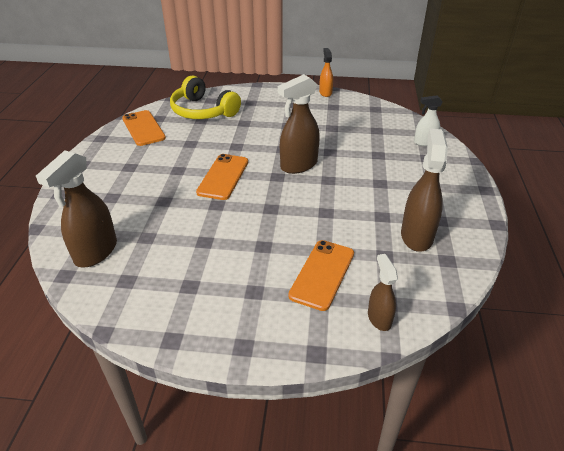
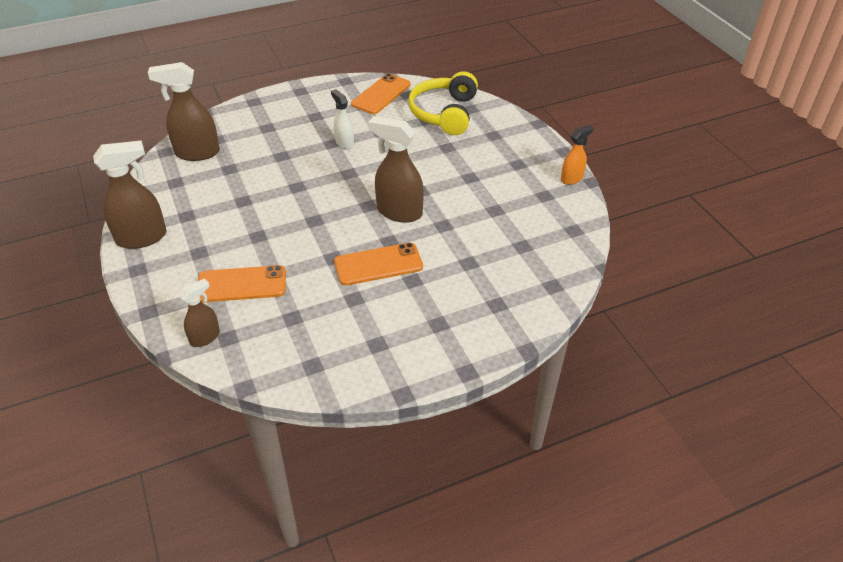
camera: 60 degrees right, 5 degrees up
(223, 177) = (341, 173): orange phone -> orange phone (378, 264)
(416, 236) = (337, 332): brown spray bottle -> brown spray bottle (142, 238)
(424, 142) = (530, 293): white spray bottle -> white spray bottle (344, 143)

